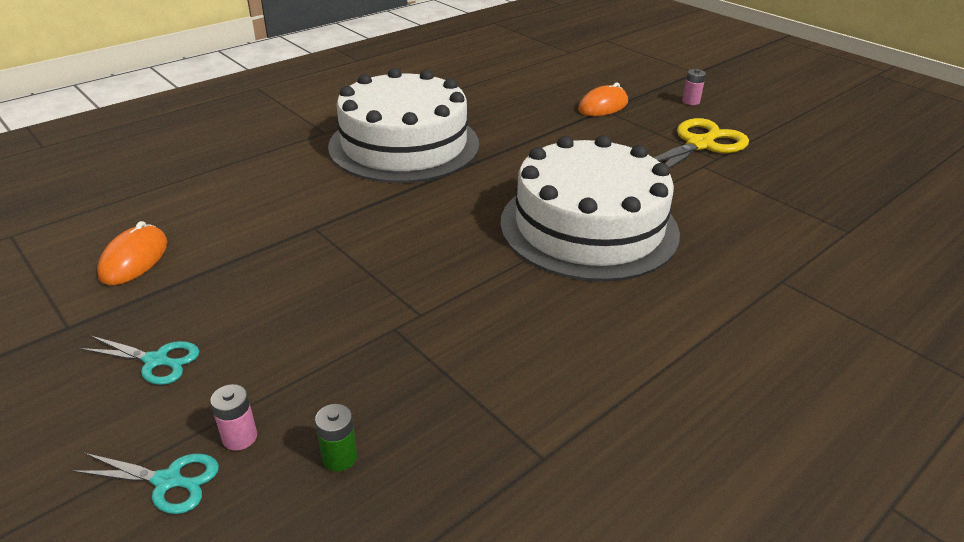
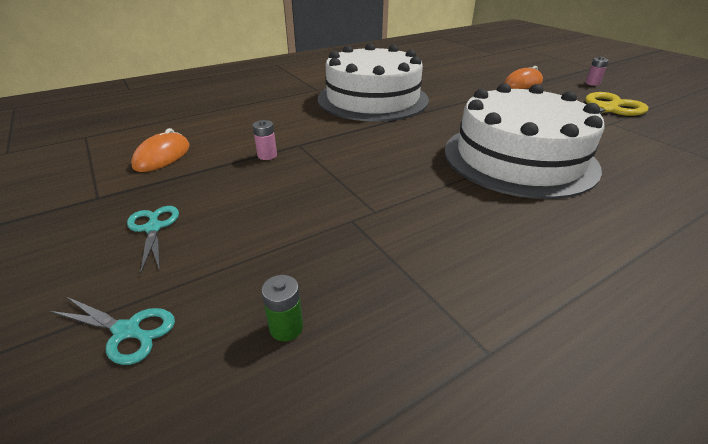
camera: 10 degrees right, 0 degrees up
(156, 361) = (153, 228): turquoise scissors -> turquoise scissors turned 135 degrees counterclockwise
(240, 437) = (201, 298): pink battery -> pink battery (267, 155)

